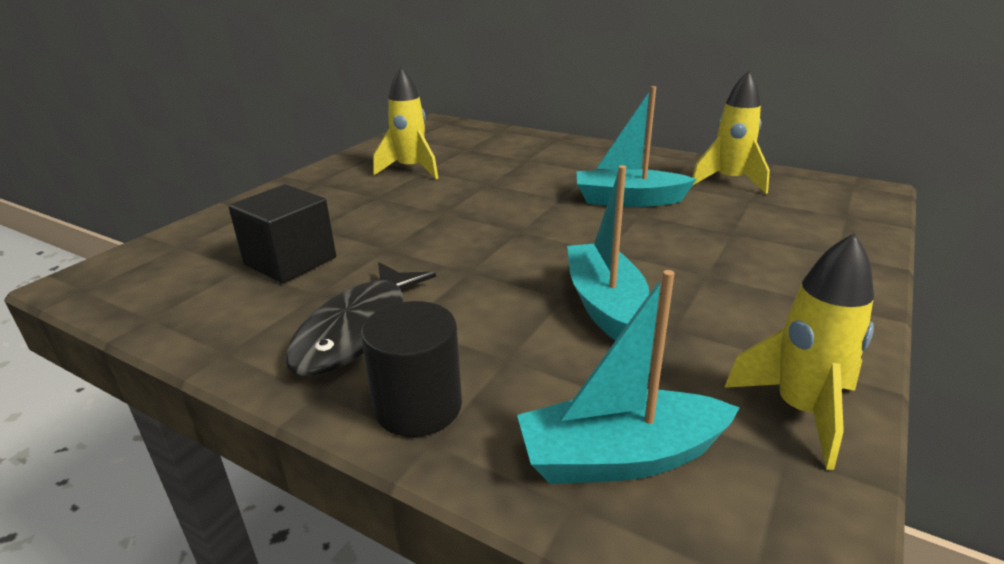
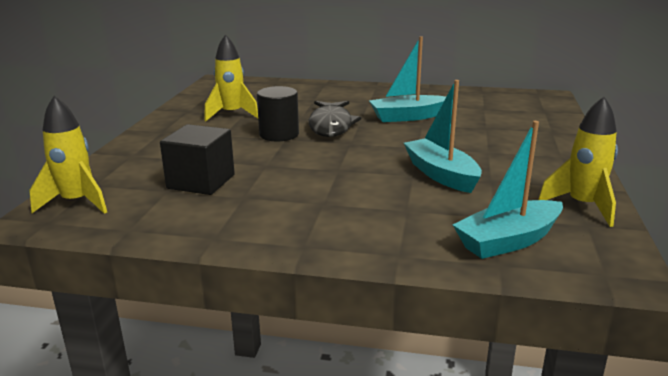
camera: 20 degrees left, 5 degrees down
(358, 330) = (296, 211): black fish -> black fish (331, 125)
(418, 406) = (375, 241): black cylinder -> black cylinder (279, 134)
(729, 181) = (463, 99): yellow rocket -> yellow rocket (77, 203)

